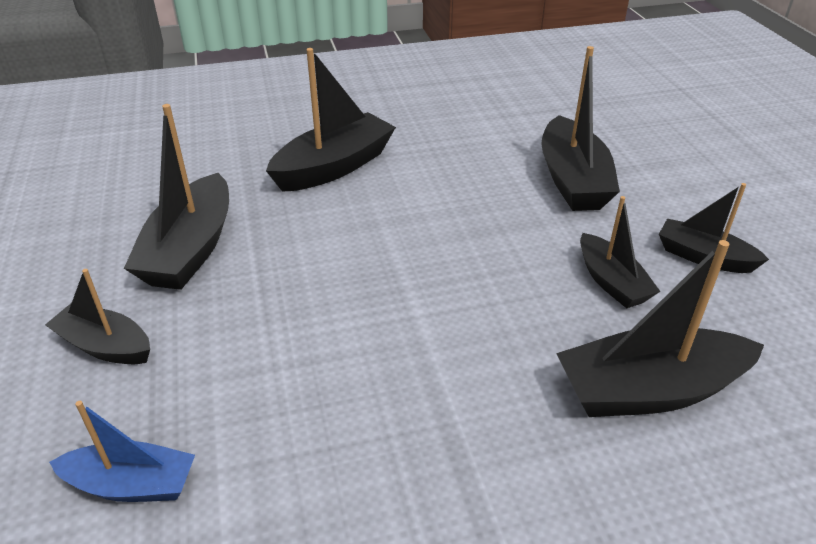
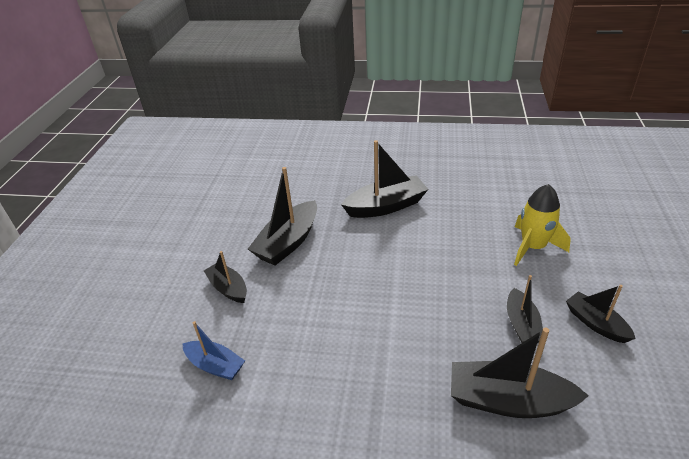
camera: 25 degrees right, 0 degrees up
(573, 180) = (533, 247): black boat -> yellow rocket

